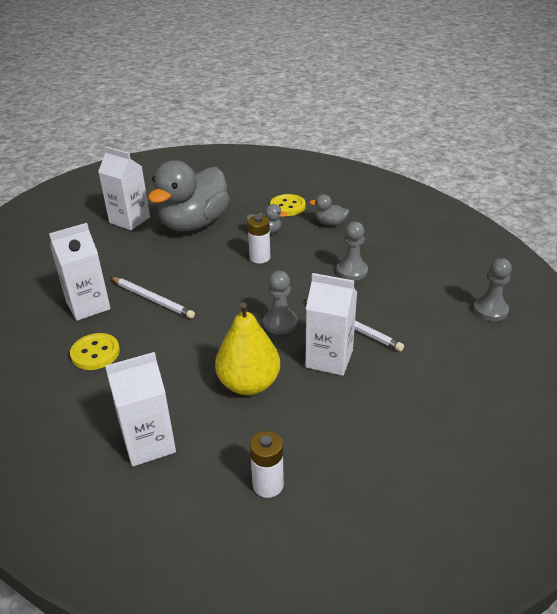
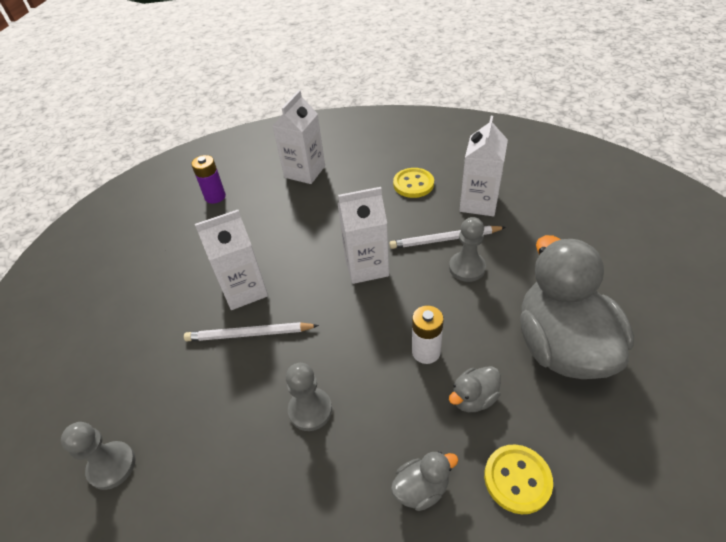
camera: 140 degrees right, 10 degrees up
(129, 220) = (625, 297): white carton -> white carton (366, 266)
(249, 384) = (286, 234): yellow pear -> none
(268, 485) = (215, 197): white battery -> purple battery
(280, 323) = (317, 293): grey pawn -> grey pawn (467, 268)

